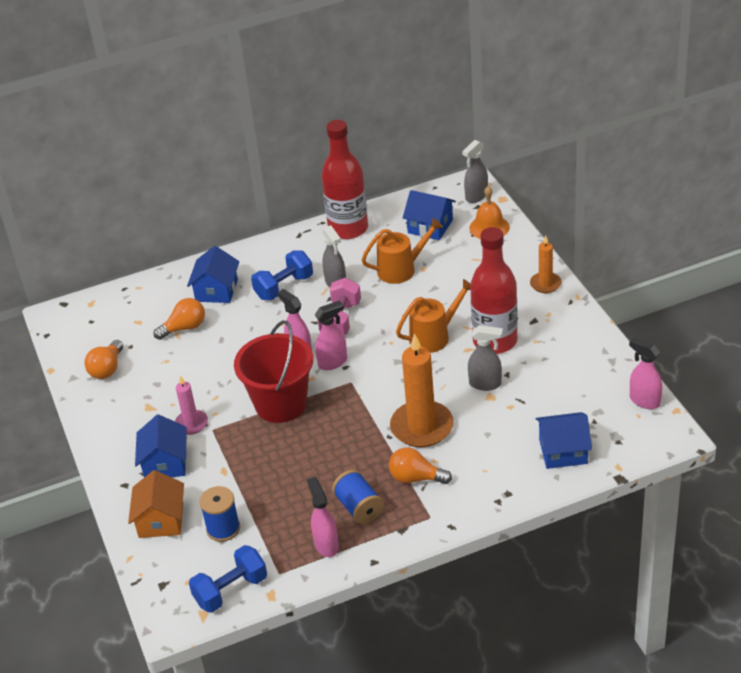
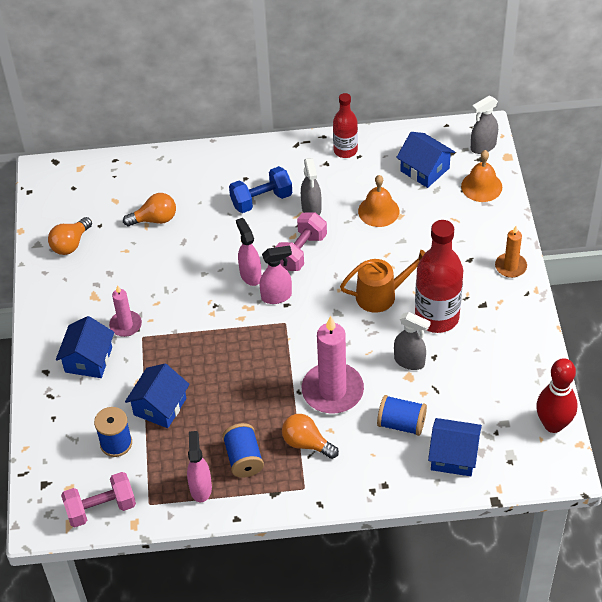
camera: 15 degrees right, 10 degrees up
(161, 520) = (65, 418): orange house -> none
(216, 290) = (198, 186): blue house -> blue house (160, 406)
(231, 590) = (101, 508): blue dumbbell -> pink dumbbell
(281, 404) = (213, 327): red bucket -> none
(348, 229) = (345, 150): red bottle -> red bottle, size x0.59
(401, 269) = (378, 211): orange watering can -> orange bell
(422, 427) = (332, 391): orange candle -> pink candle
(500, 437) = (401, 424): none -> blue spool
(644, 401) = (553, 424): pink spray bottle -> red bowling pin

